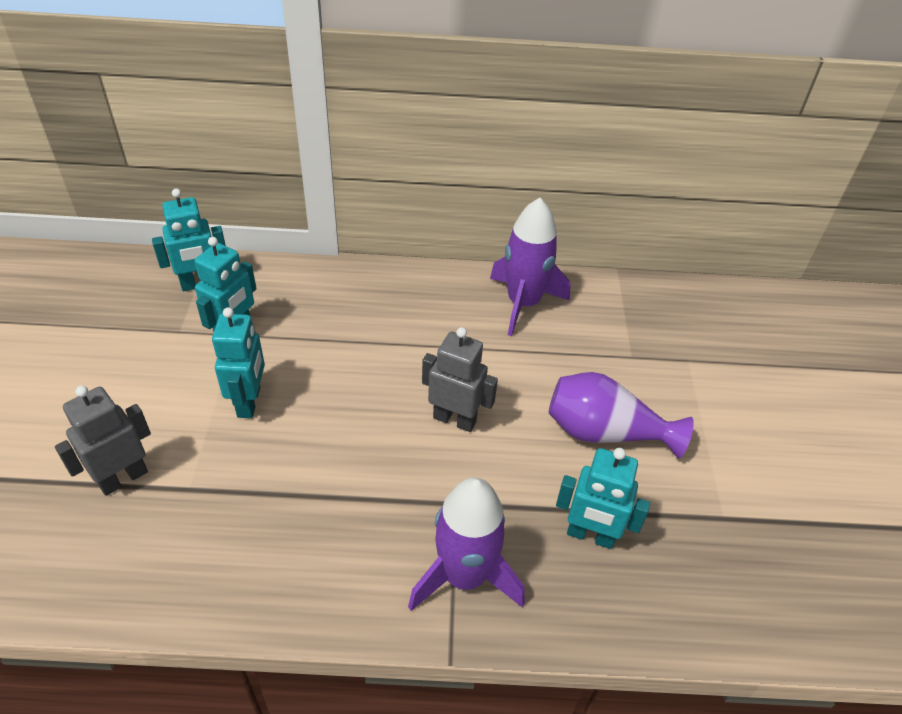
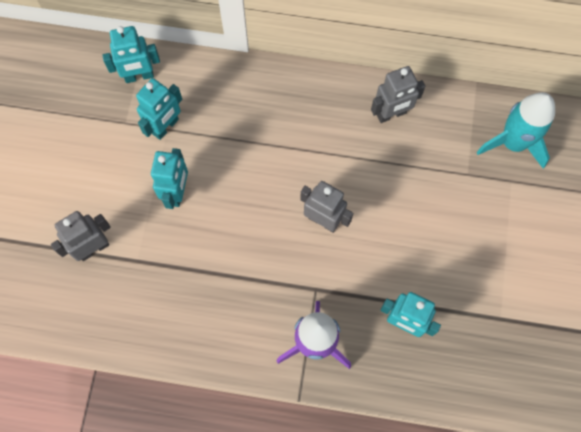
camera: 10 degrees right, 25 degrees up
(523, 303) = (391, 114): purple rocket -> grey robot
(605, 432) = (431, 241): purple vase -> none
(677, 322) = (513, 143): none -> turquoise rocket

